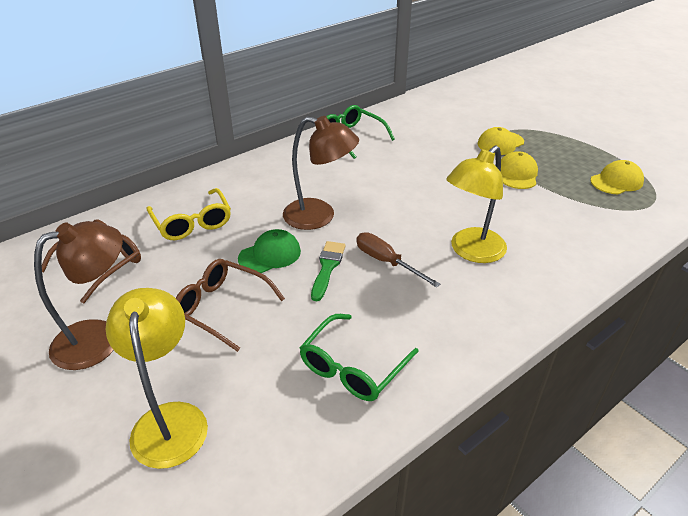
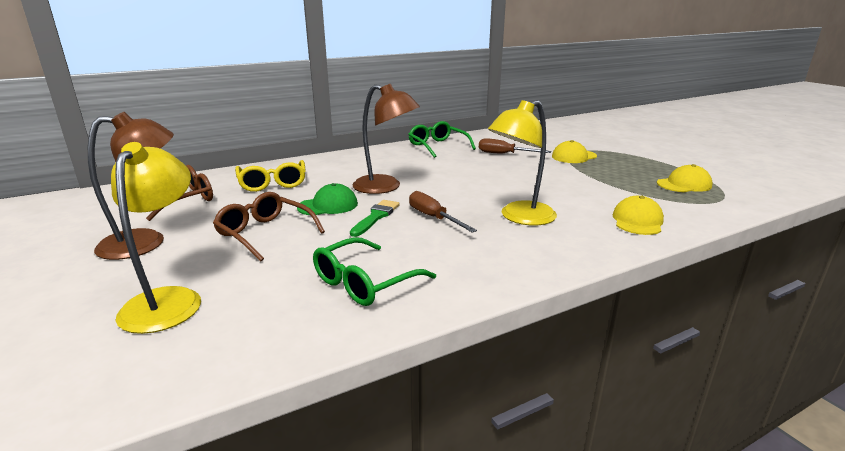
camera: 10 degrees right, 15 degrees down
(427, 145) = (504, 154): none -> brown screwdriver
(517, 174) = (583, 174): yellow cap -> yellow cap (637, 221)

